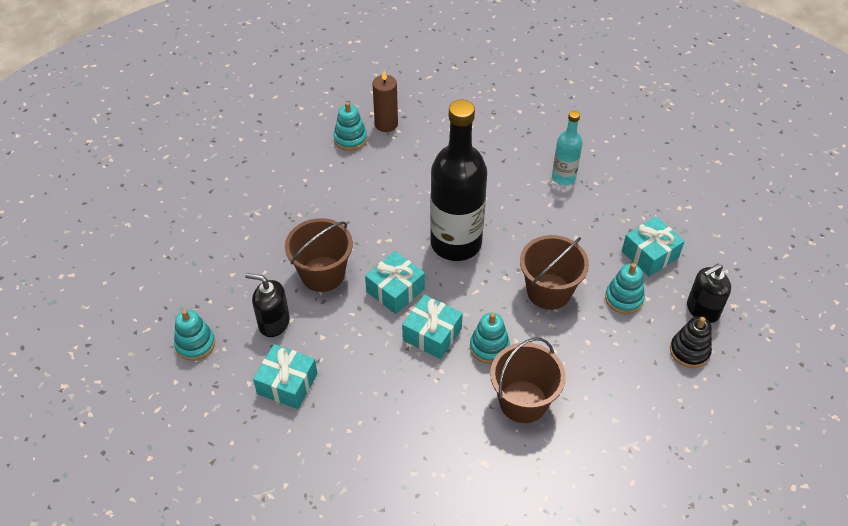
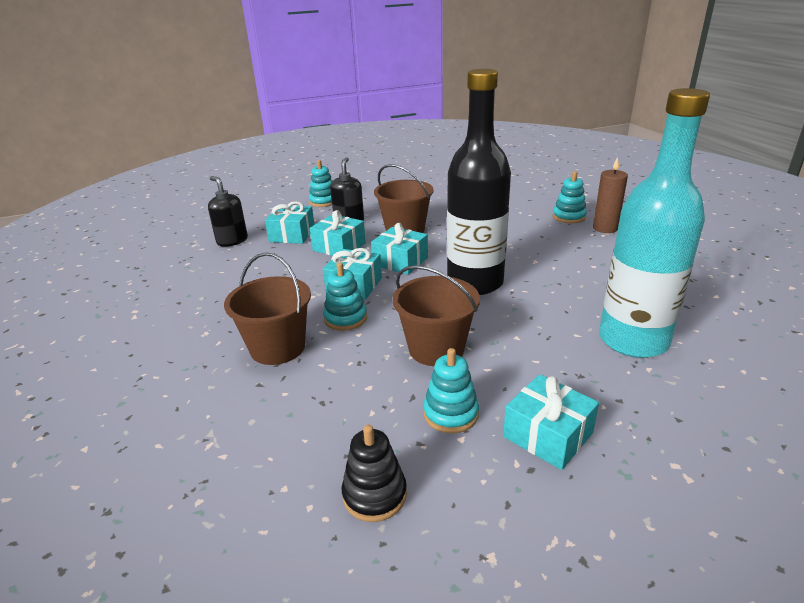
camera: 80 degrees right, 20 degrees down
(340, 339) = (339, 247): none -> turquoise gift
(563, 177) = (633, 340): turquoise bottle -> turquoise bottle, size x2.00
(702, 310) = (463, 508): black soap dispenser -> black soap dispenser (232, 241)

